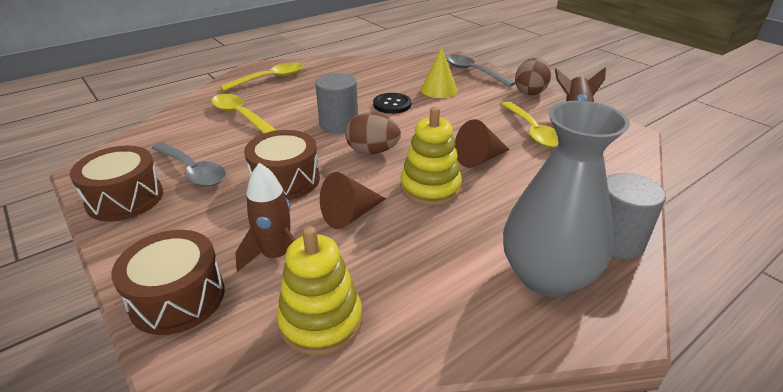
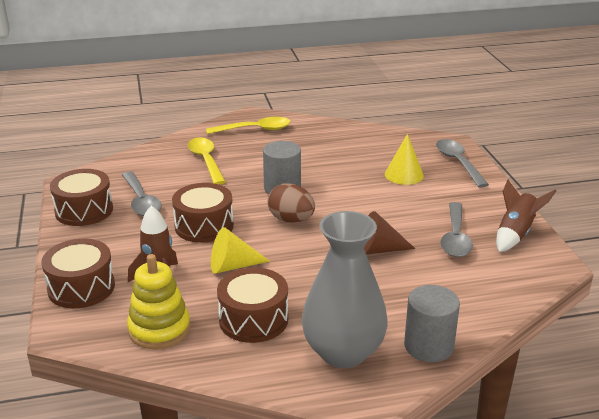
camera: 25 degrees right, 5 degrees down
(350, 215) = (232, 266): brown cone -> yellow cone
(392, 104) = (345, 180): black button -> none
(422, 270) = (253, 319): none -> brown drum
(430, 188) = (313, 262): yellow stacking toy -> none
(530, 92) = (496, 198): brown egg -> none
(532, 131) = (455, 237): yellow spoon -> grey spoon

